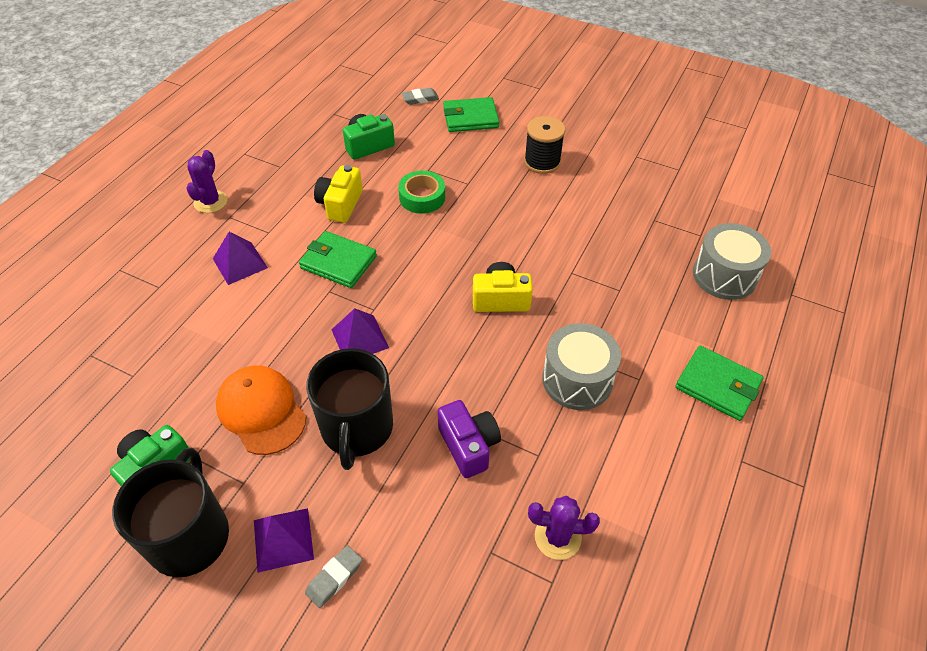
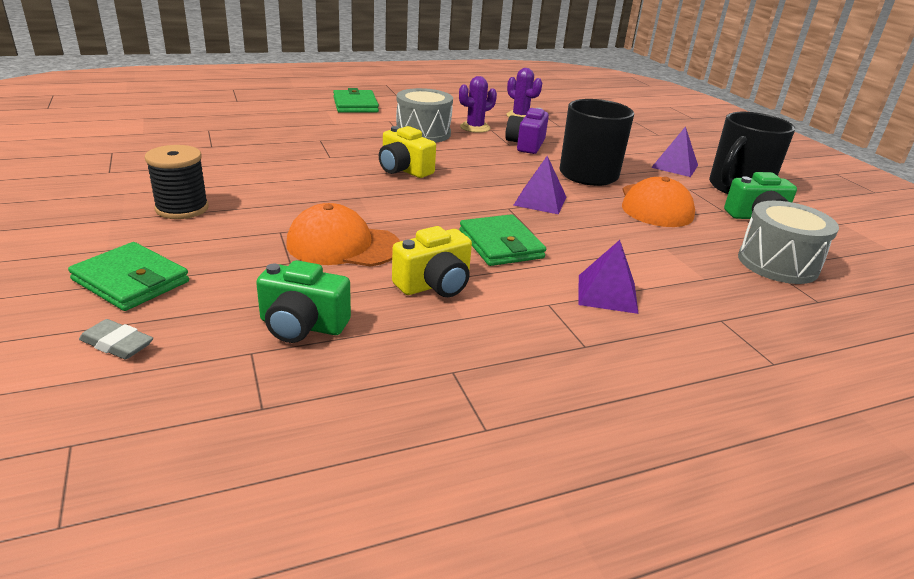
camera: 140 degrees left, 20 degrees down
(210, 202) = (599, 380): purple cactus -> purple cactus (475, 127)
(334, 578) = (652, 149): grey eraser -> none
(422, 197) = (343, 245): green tape -> orange cap
(724, 275) = (248, 117): grey drum -> grey drum (777, 263)

